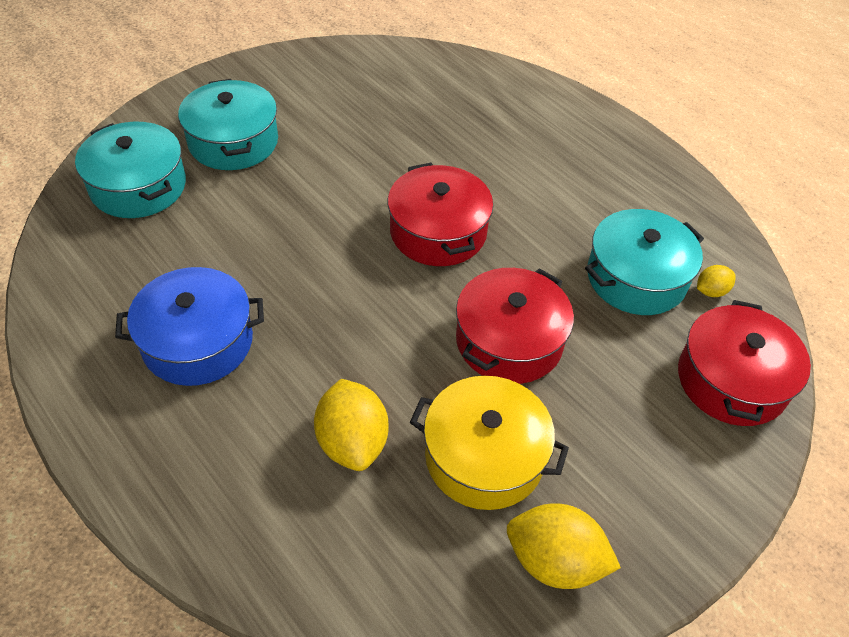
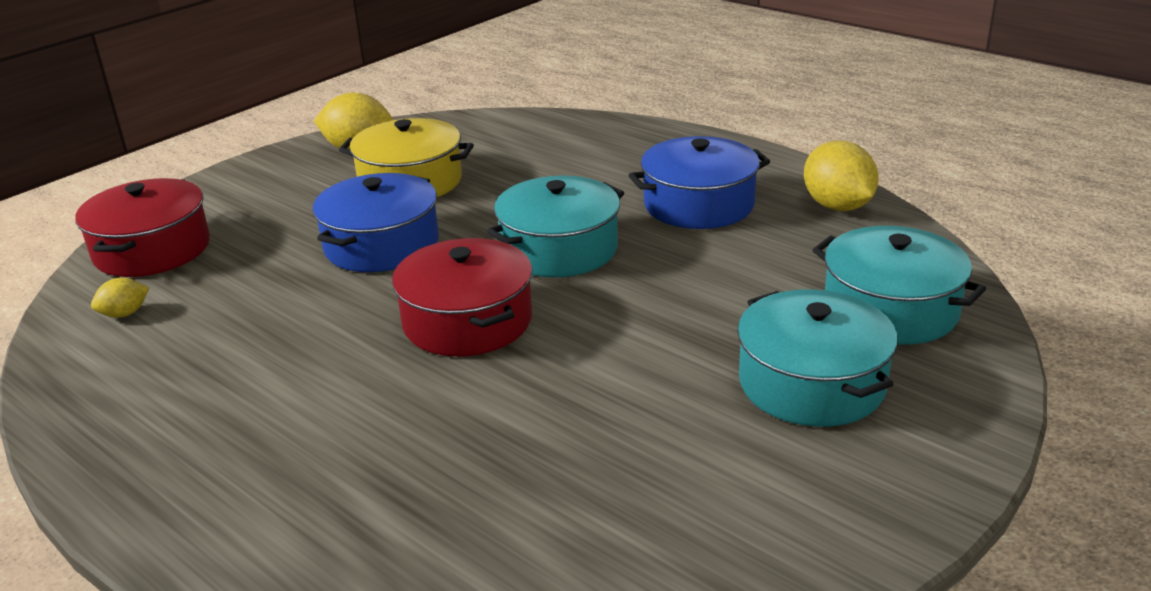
camera: 175 degrees right, 20 degrees down
(352, 442) = (525, 174): yellow lemon -> yellow lemon (837, 206)
(509, 341) = (382, 245): red pot -> blue pot
(636, 277) = (214, 313): turquoise pot -> turquoise pot (559, 249)

